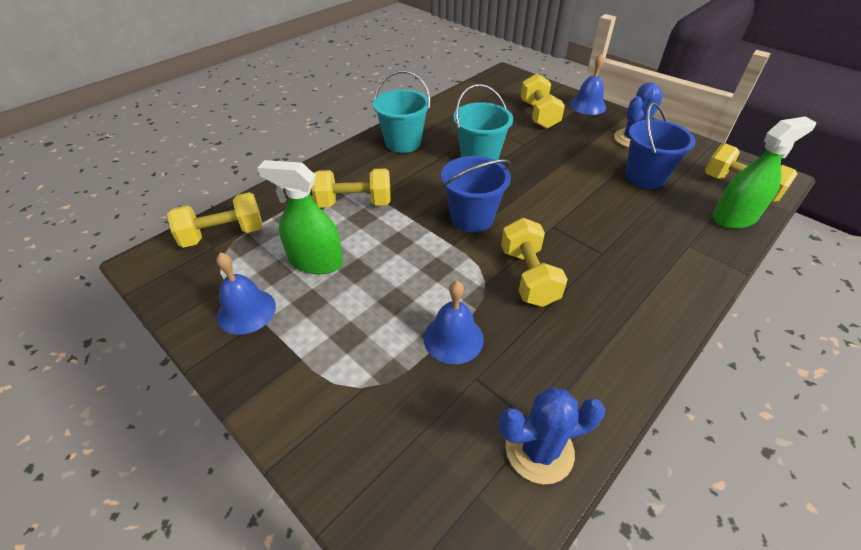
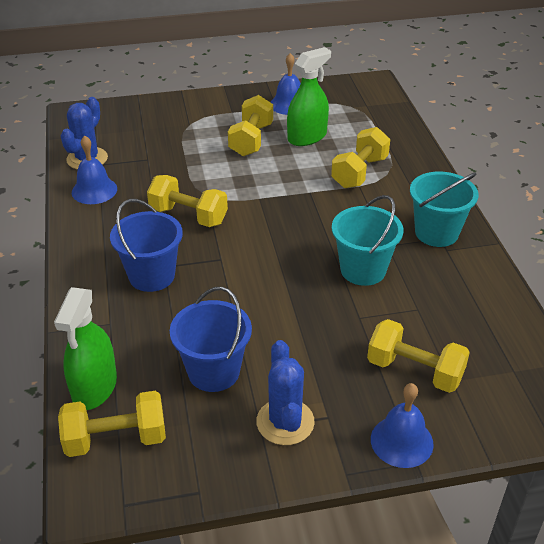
camera: 125 degrees right, 5 degrees down
(223, 235) = (376, 111): yellow dumbbell -> yellow dumbbell (251, 140)
(453, 338) = (181, 163): blue bell -> blue bell (94, 190)
(472, 218) = (278, 221): blue bucket -> blue bucket (152, 276)

